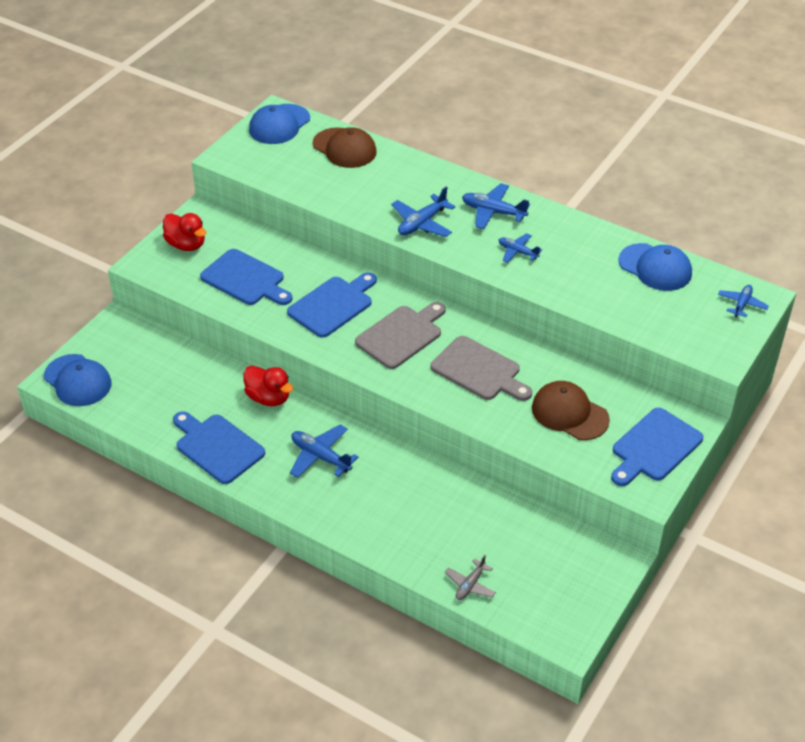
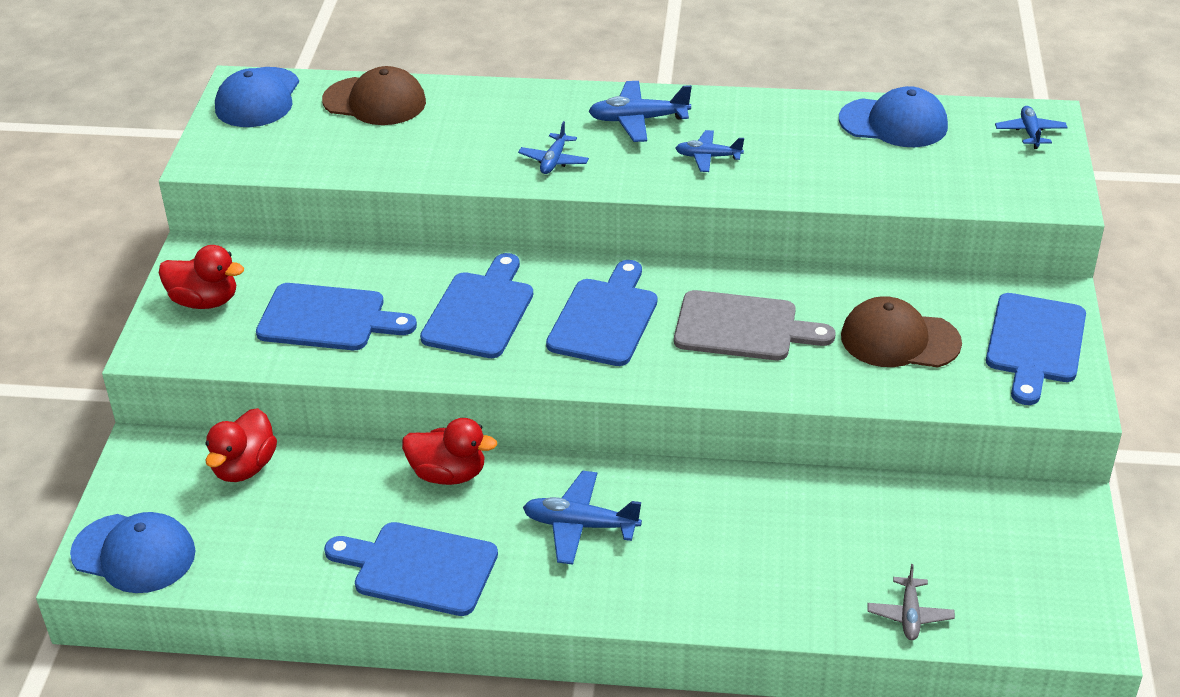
camera: 25 degrees left, 5 degrees down
(163, 352) = (244, 467): none -> red duck
(401, 335) = (605, 318): grey cutting board -> blue cutting board
(422, 223) = (554, 161): blue plane -> blue plane, size x0.65

